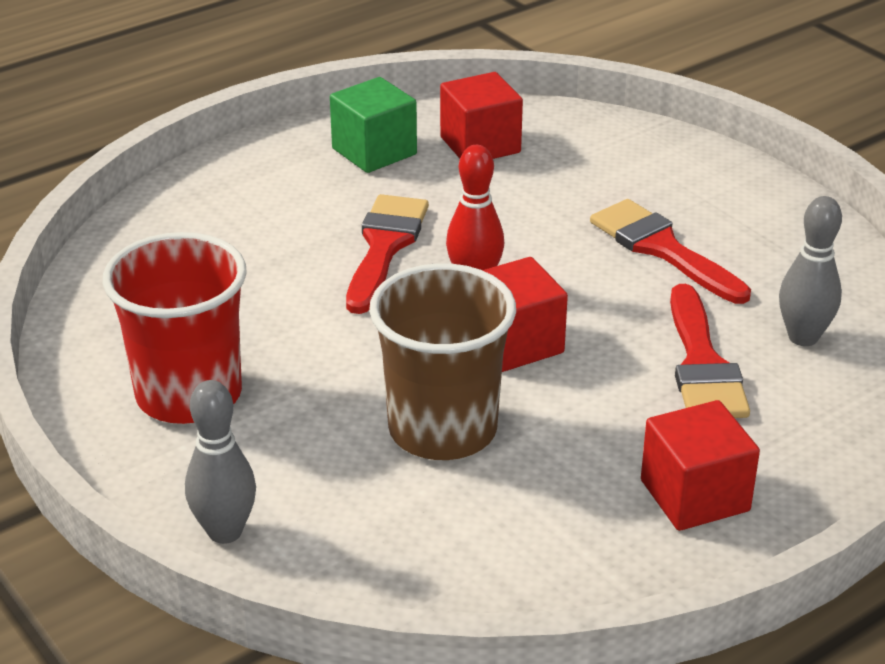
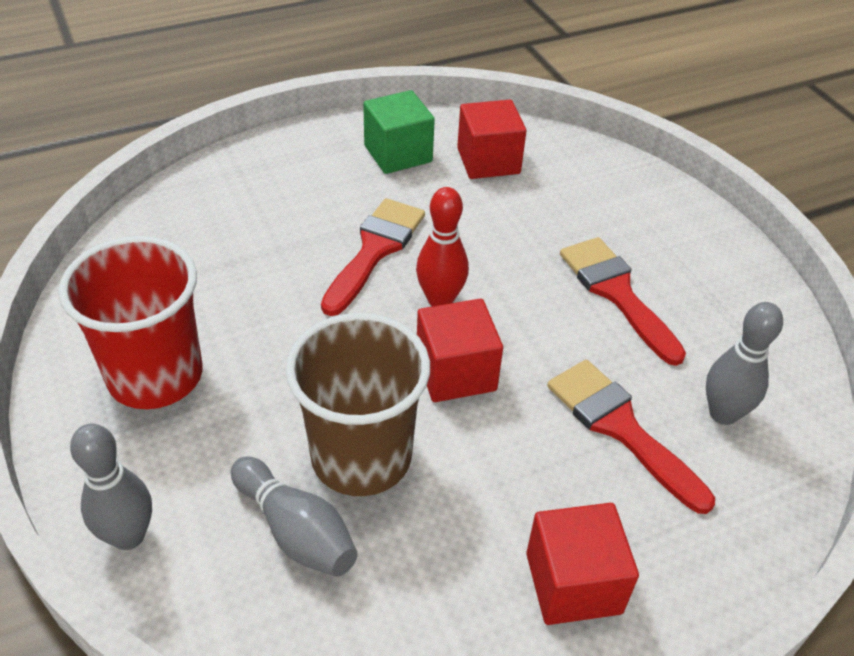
camera: 10 degrees right, 10 degrees up
(399, 499) = (296, 530): none -> grey bowling pin
(702, 364) = (620, 427): red brush -> red brush turned 135 degrees clockwise

